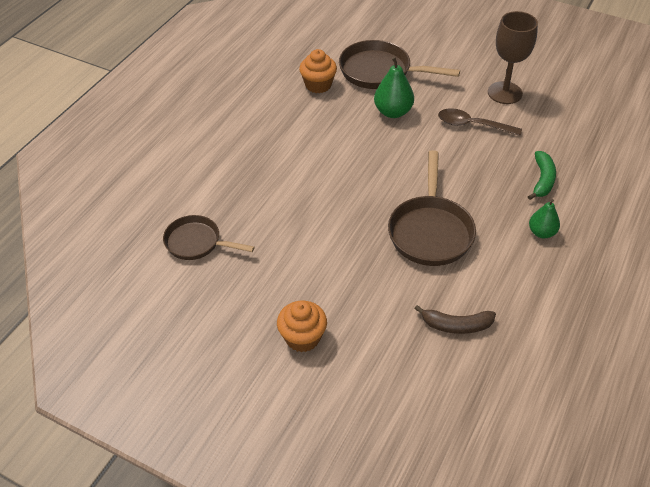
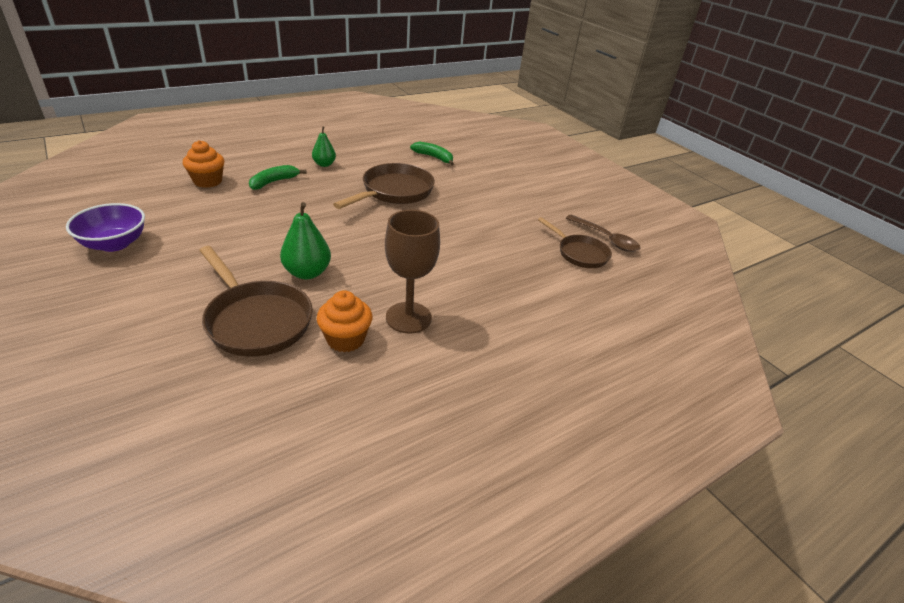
camera: 155 degrees left, 10 degrees down
(302, 338) = (530, 185): orange cupcake -> orange cupcake (208, 181)
(456, 325) = (434, 157): brown banana -> green banana
(472, 125) = (257, 231): brown spoon -> brown spoon (606, 239)
(505, 93) = (180, 240): brown goblet -> brown goblet (408, 317)
(535, 71) = (114, 244): none -> purple bowl

